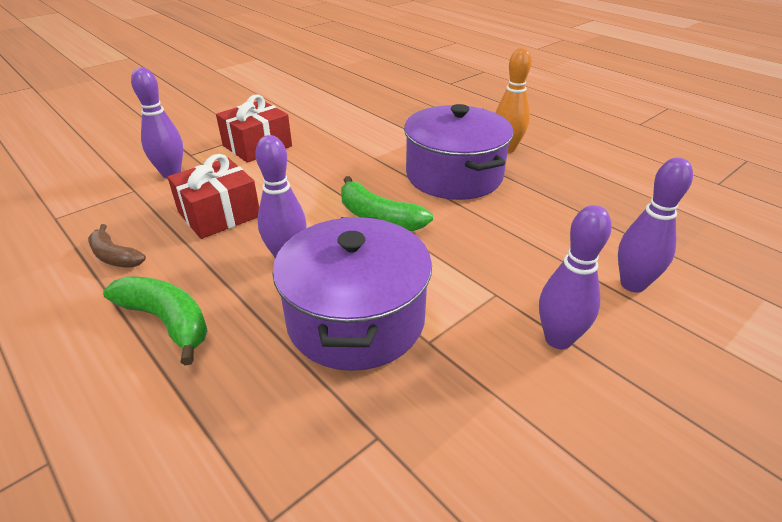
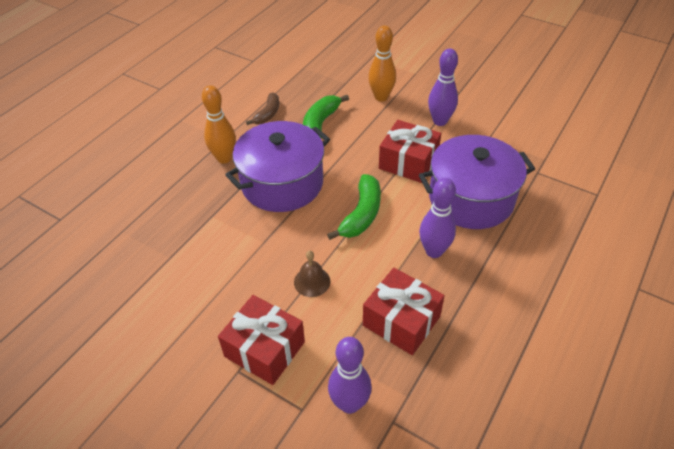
camera: 105 degrees left, 10 degrees up
(114, 256) = (490, 367): brown banana -> brown banana (268, 114)
(167, 321) = (528, 290): green banana -> green banana (320, 125)
(307, 174) = (312, 281): none -> brown bell
(460, 276) = (408, 162): none -> red gift
(632, 284) = (381, 97): purple bowling pin -> orange bowling pin

